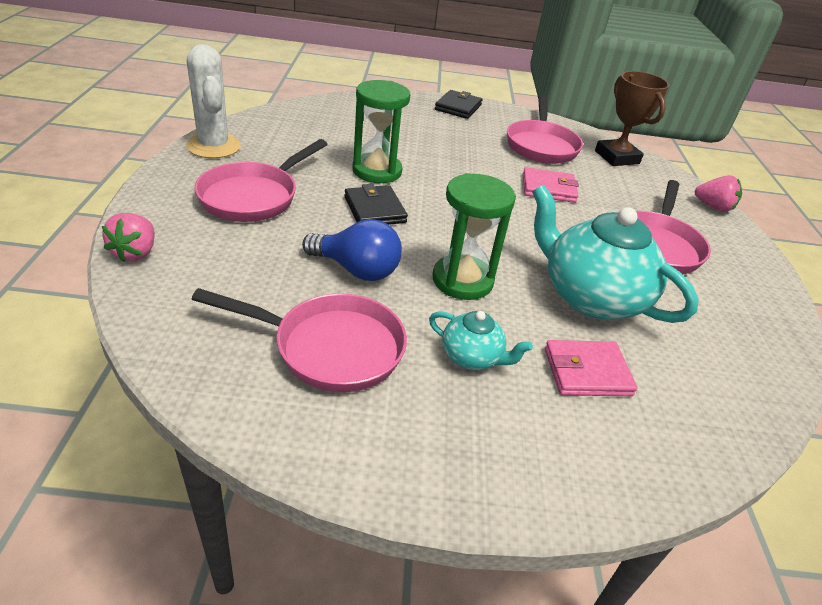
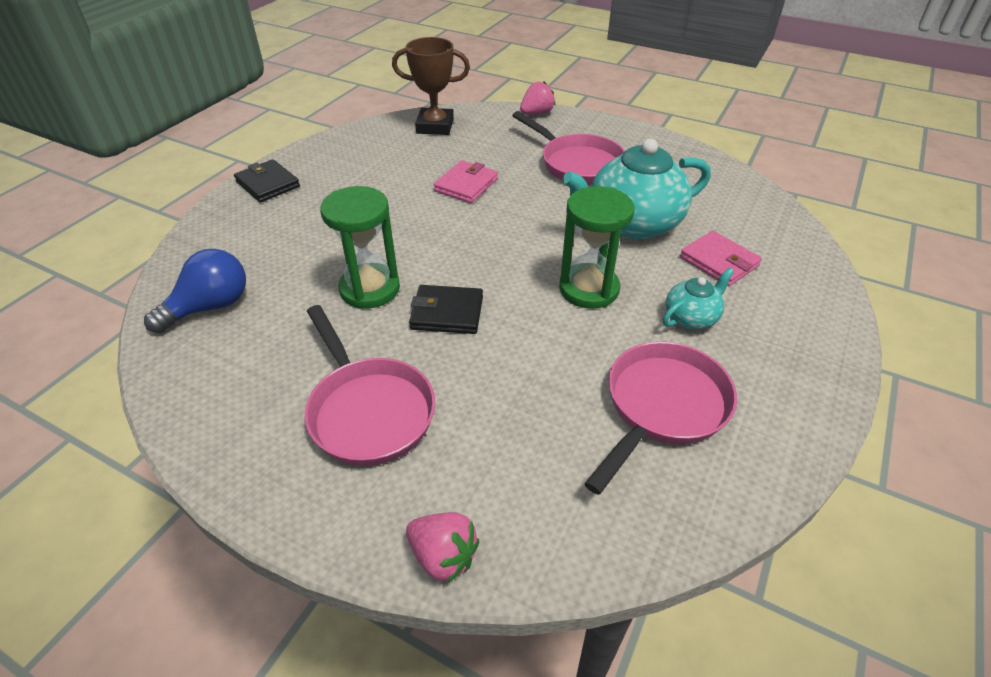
camera: 60 degrees left, 5 degrees up
(214, 146) = (212, 428): white cactus -> none
(356, 270) = (548, 356): blue light bulb -> blue light bulb (210, 307)
(541, 145) = (387, 160): pink pan -> none
(587, 372) = (719, 261): pink wallet -> pink wallet turned 60 degrees counterclockwise

